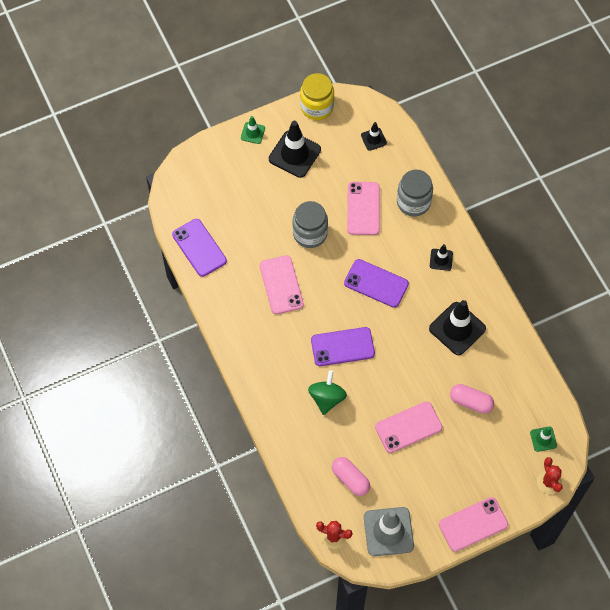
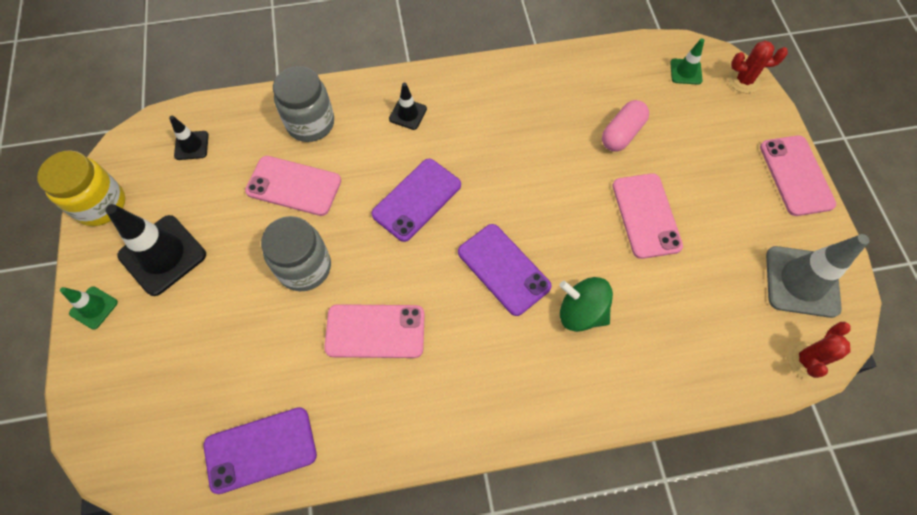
camera: 75 degrees left, 0 degrees up
(342, 347) = (503, 269): purple phone -> purple phone turned 45 degrees counterclockwise
(350, 479) = (716, 312): pink capsule -> none
(457, 328) = (513, 122): black traffic cone -> none

